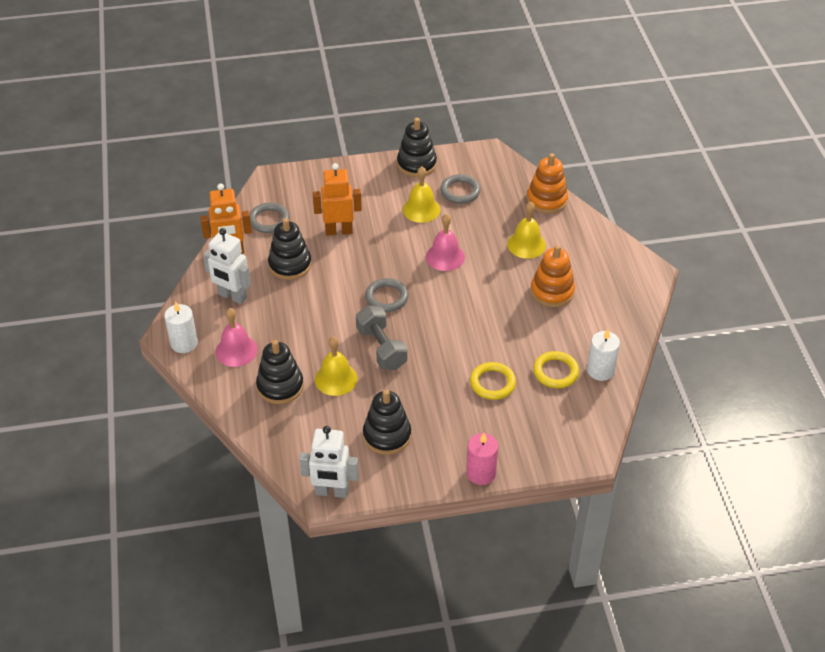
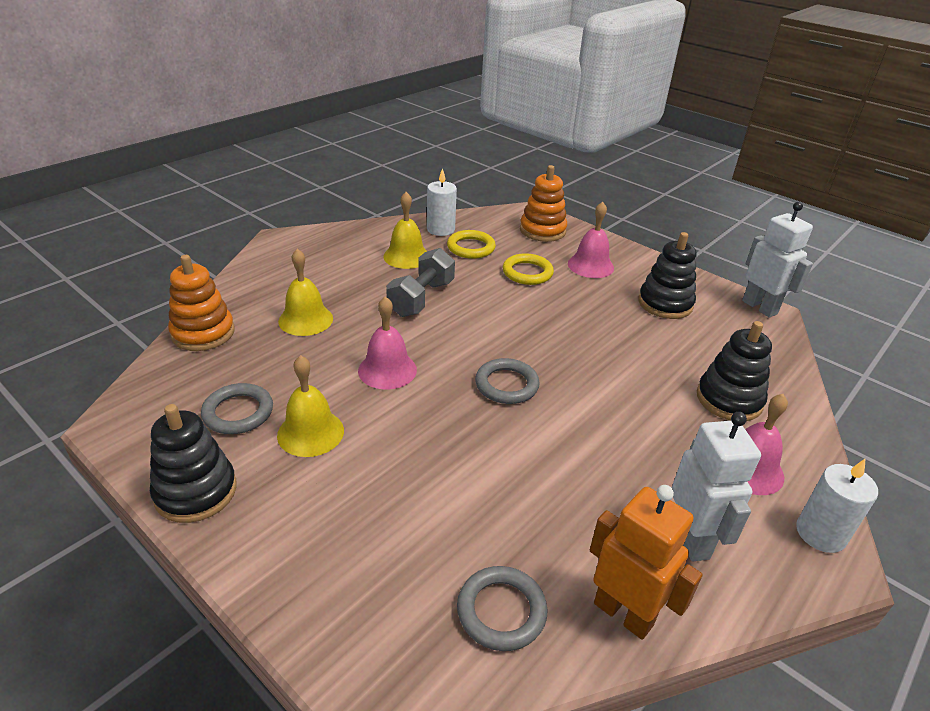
camera: 130 degrees left, 10 degrees down
(290, 265) = (561, 511): black stacking toy -> none
(336, 379) = (660, 364): yellow bell -> yellow bell (406, 256)
(339, 231) = (437, 498): orange robot -> none
(381, 348) = (580, 353): grey dumbbell -> grey dumbbell (421, 298)
(471, 429) = (590, 265): none -> pink bell
(481, 473) = (621, 247): pink candle -> none
(552, 291) = (367, 280): orange stacking toy -> orange stacking toy (542, 230)

